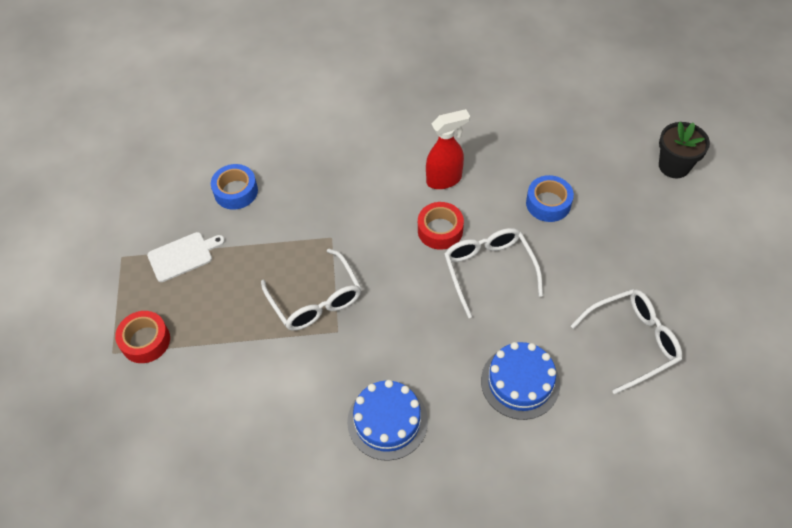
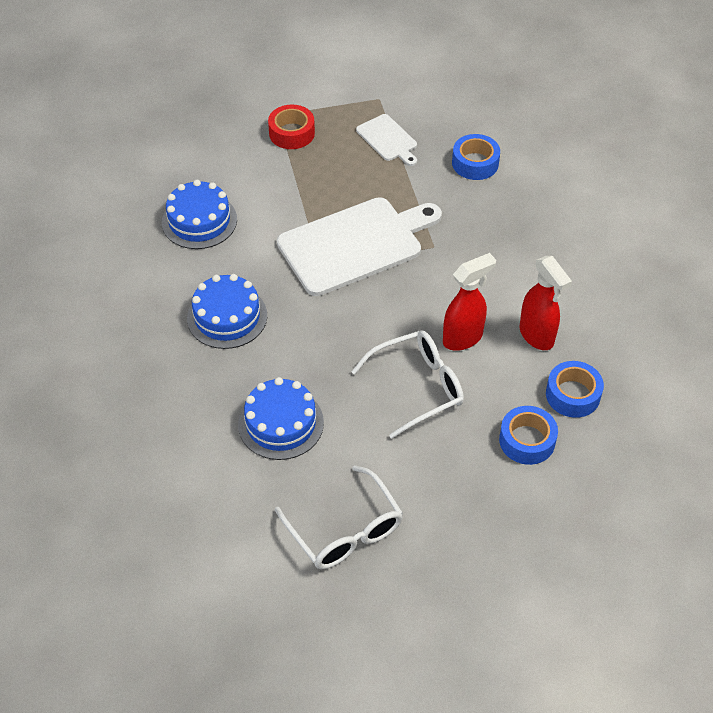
camera: 80 degrees right, 5 degrees down
(250, 441) = (199, 221): none -> blue cake
(315, 299) = (355, 244): white glasses -> white cutting board
(440, 230) = (463, 338): red tape -> red spray bottle
(506, 167) = (573, 395): none -> blue tape
(674, 166) = (626, 584): black flower pot -> none

